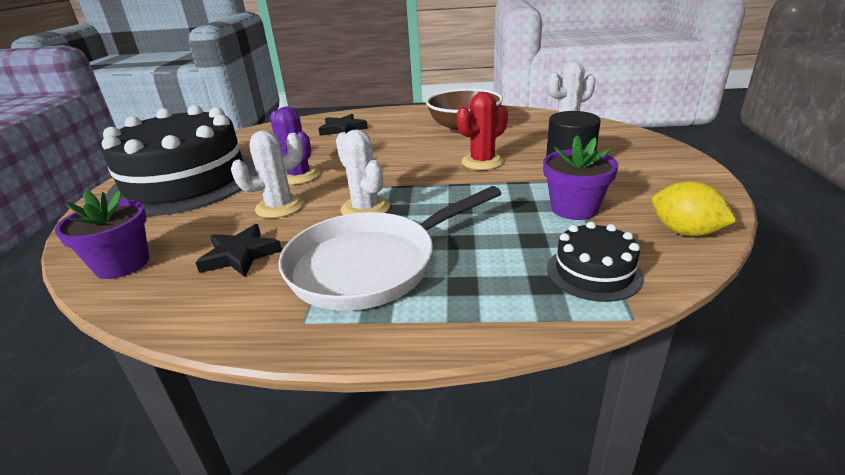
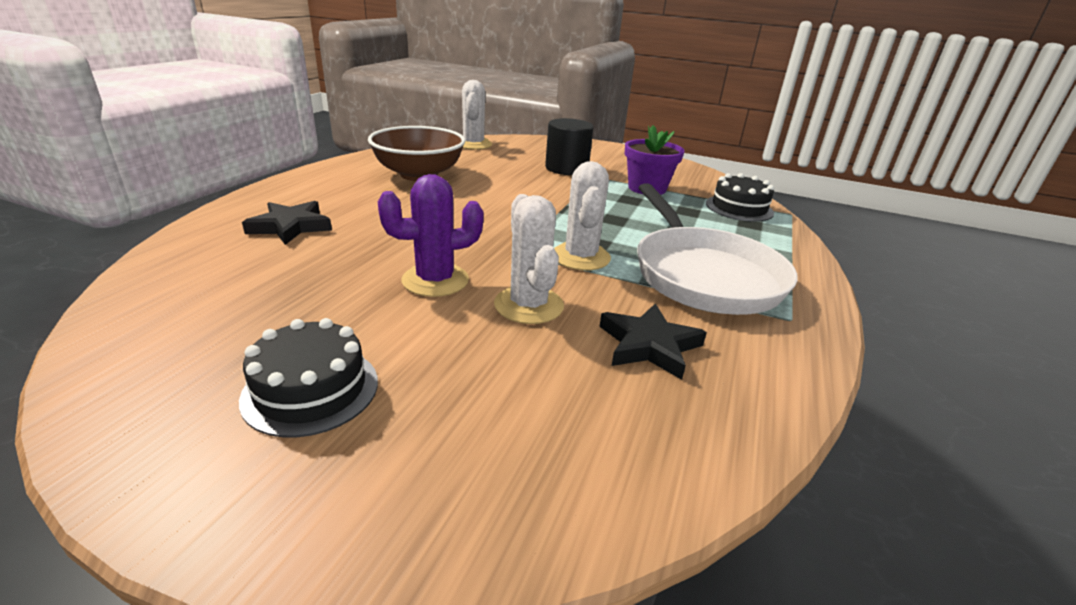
camera: 75 degrees left, 0 degrees up
(122, 264) = (625, 461): purple flower pot -> none
(186, 181) = (311, 389): black cake -> black cake, size x0.42
(365, 208) = (581, 257): white cactus -> white cactus turned 75 degrees counterclockwise
(482, 162) = (522, 189): red cactus -> none
(685, 232) = (698, 175): yellow lemon -> none

